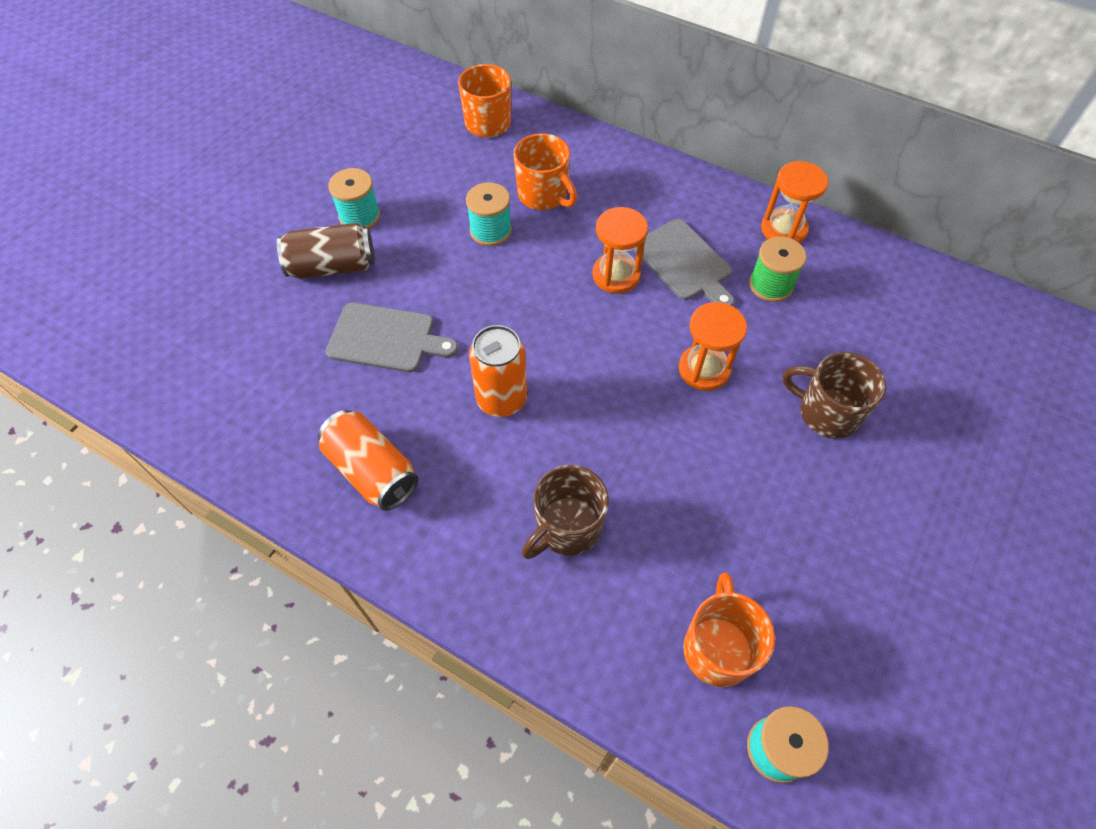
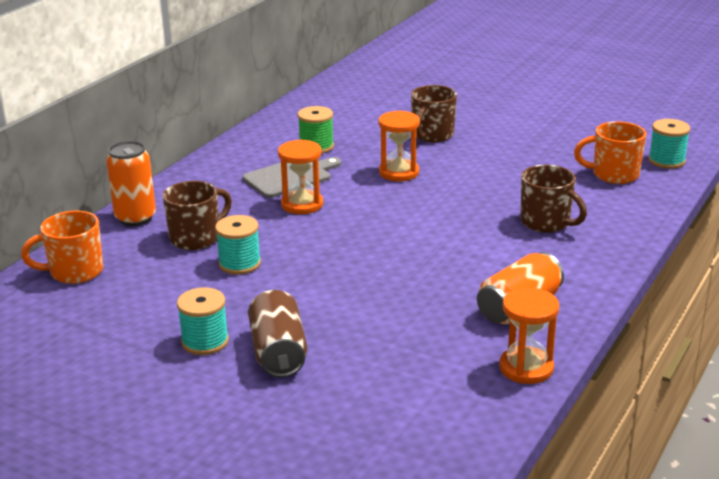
camera: 90 degrees left, 30 degrees down
(386, 338) = (374, 312): grey cutting board -> none
(501, 399) = (437, 251): orange can -> orange can (135, 218)
(543, 195) = (196, 238): orange mug -> brown mug
(783, 229) = (258, 139): orange hourglass -> orange hourglass (526, 368)

